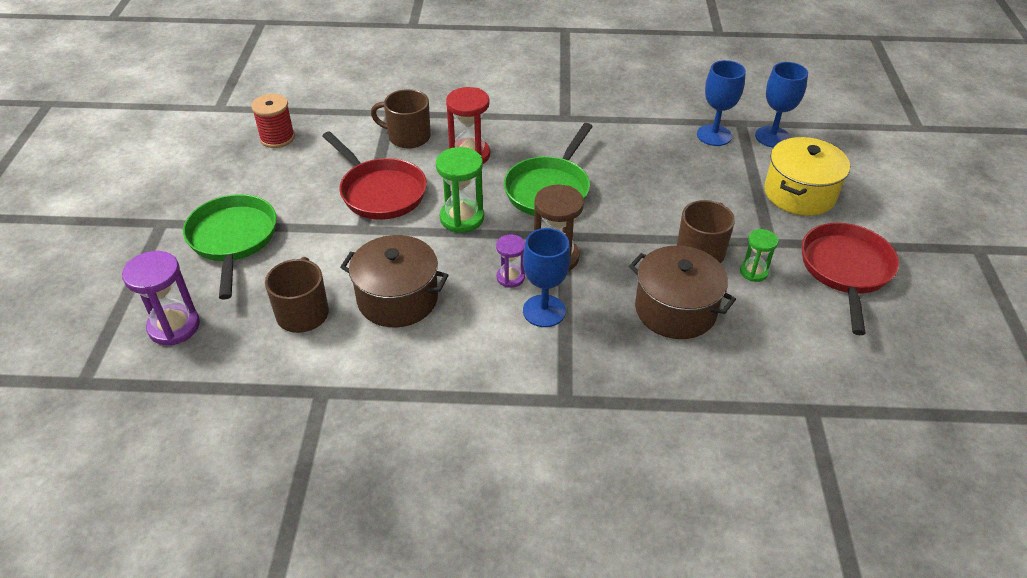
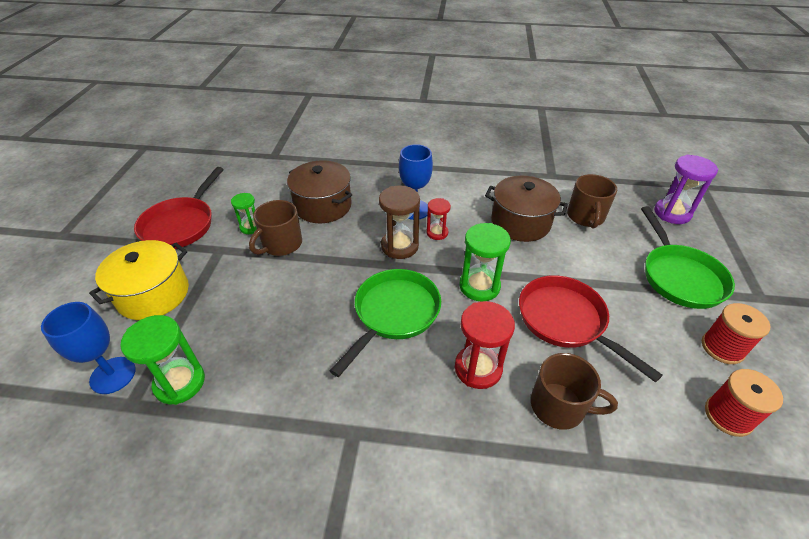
camera: 175 degrees left, 0 degrees up
(243, 179) = (722, 348): none -> red spool
(510, 277) = (437, 233): purple hourglass -> red hourglass
(714, 135) = (180, 383): blue goblet -> green hourglass

